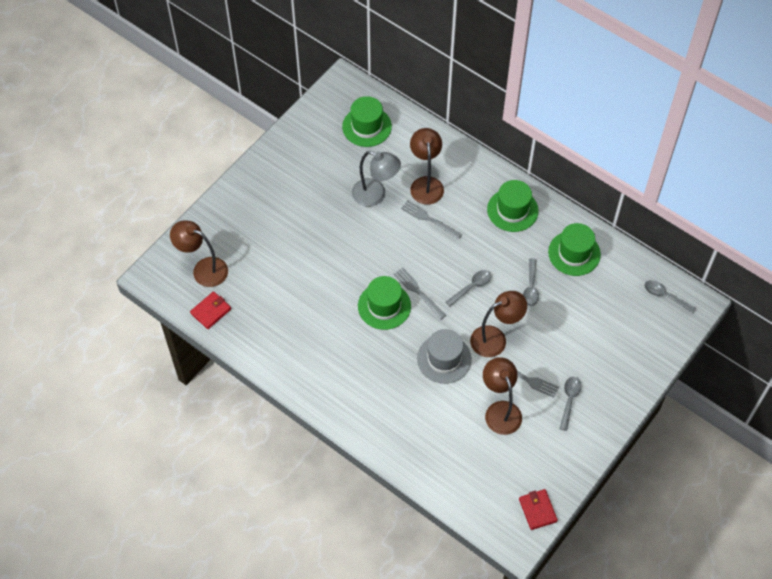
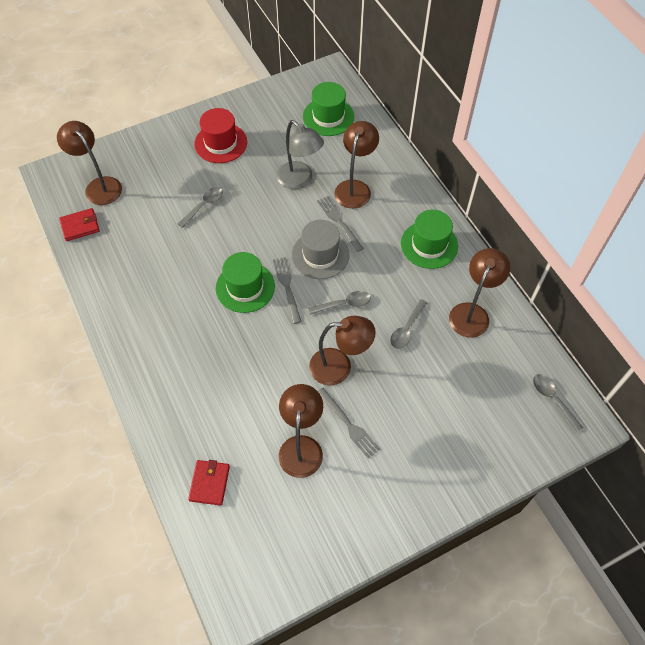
camera: 25 degrees right, 0 degrees up
(286, 188) = (220, 143): none -> red hat
(444, 359) = (274, 365): grey hat -> grey hat (320, 255)
(537, 510) = (279, 582): red wallet -> red wallet (209, 483)
(569, 400) = (384, 469): grey spoon -> grey spoon (204, 206)
(574, 253) = (472, 313): green hat -> brown lamp

